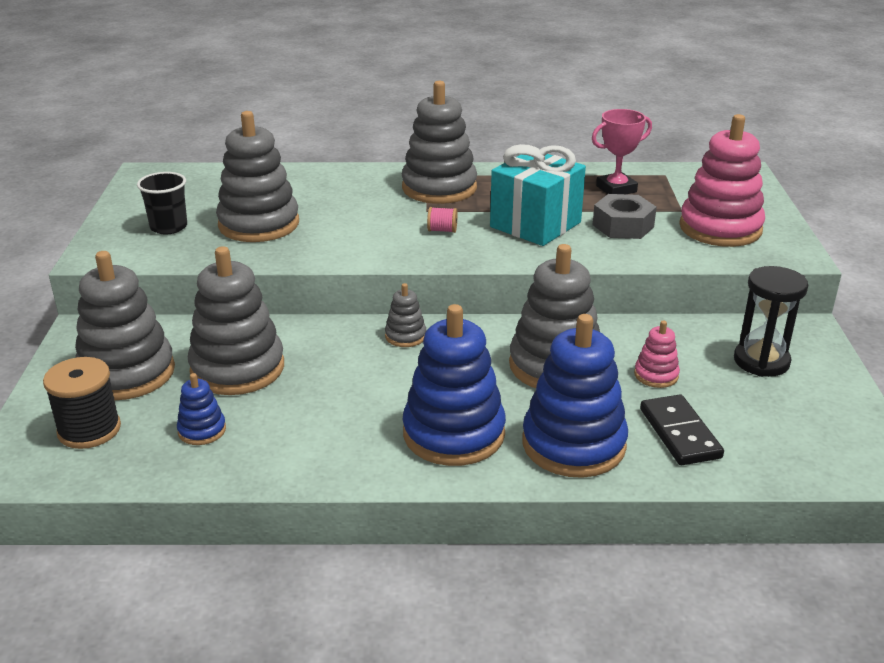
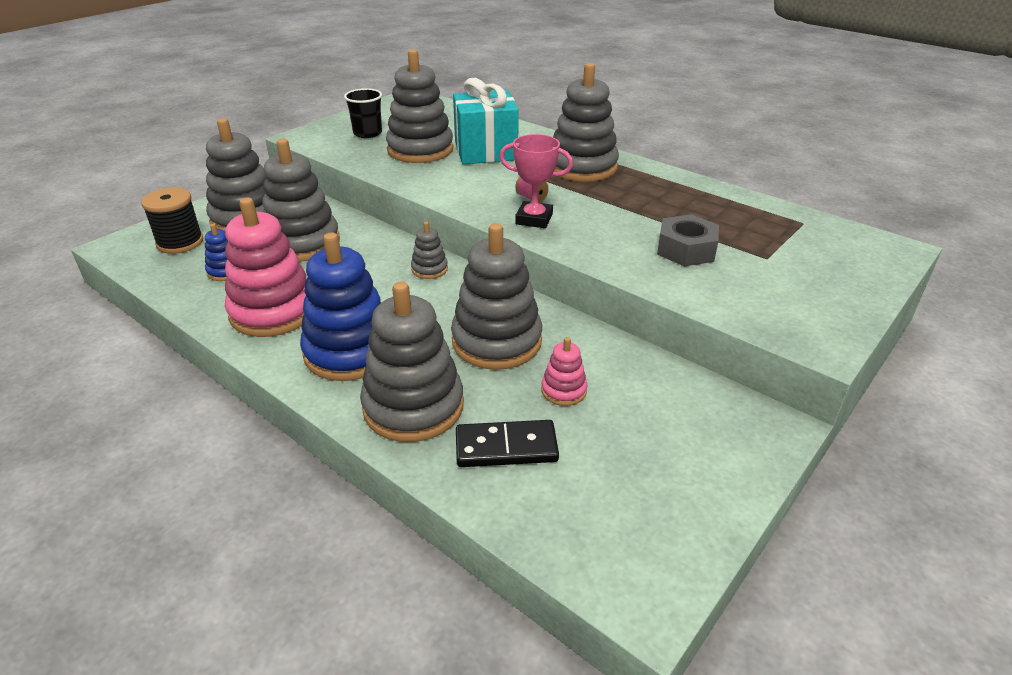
camera: 40 degrees right, 5 degrees up
(535, 225) = (610, 220): turquoise gift -> turquoise gift (485, 151)
(573, 444) = (413, 406): blue stacking toy -> grey stacking toy
(616, 189) = (732, 218): pink trophy -> pink trophy (534, 219)
(680, 433) = (506, 447): black domino -> black domino turned 60 degrees clockwise
(720, 228) = (780, 288): pink stacking toy -> pink stacking toy (273, 312)
(761, 361) = (680, 430): black hourglass -> none

